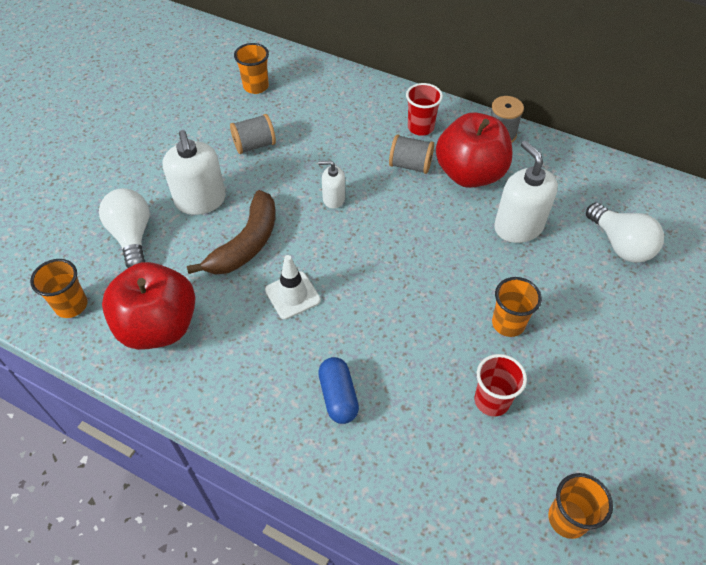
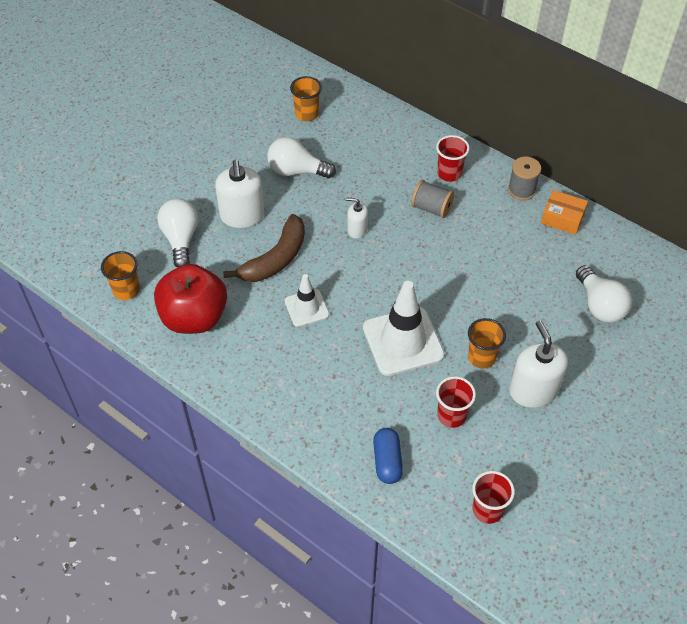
camera: 10 degrees right, 0 degrees up
(254, 145) = (296, 171): grey spool -> white light bulb
(338, 396) = (329, 393): blue capsule -> blue capsule (387, 461)
(413, 318) = (403, 341): none -> white traffic cone
(470, 174) = (483, 223): red apple -> none
(518, 227) = (513, 277): white soap dispenser -> white soap dispenser (533, 390)
(552, 158) = (562, 218): none -> orange box
(567, 519) = (487, 510): orange cup -> red cup

